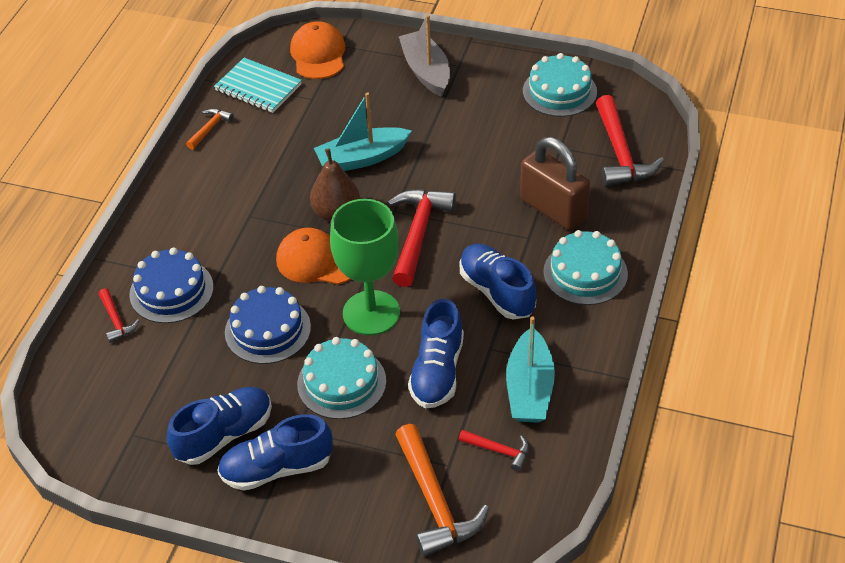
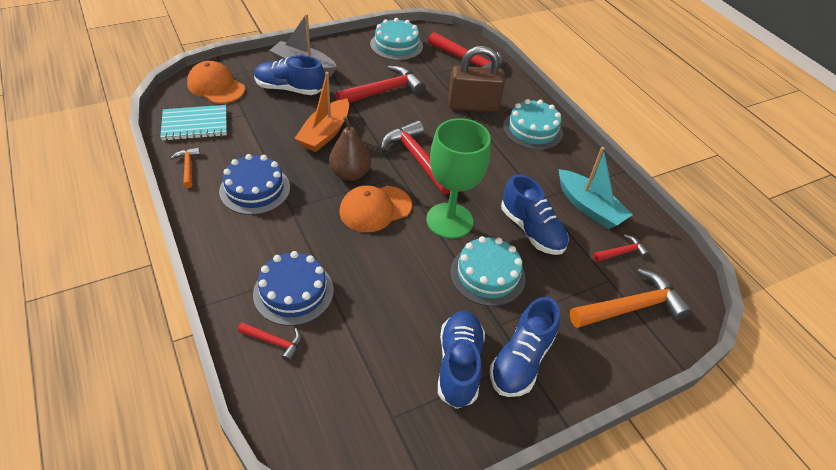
camera: 50 degrees left, 0 degrees up
(267, 330) = (397, 273): blue cake -> blue cake (255, 189)
(362, 158) = (325, 133): turquoise boat -> orange boat
(435, 501) = (631, 307): orange hammer -> orange hammer turned 45 degrees counterclockwise
(476, 141) = (384, 91): none -> red hammer
(497, 292) = (503, 165): blue shoe -> blue shoe (289, 89)

